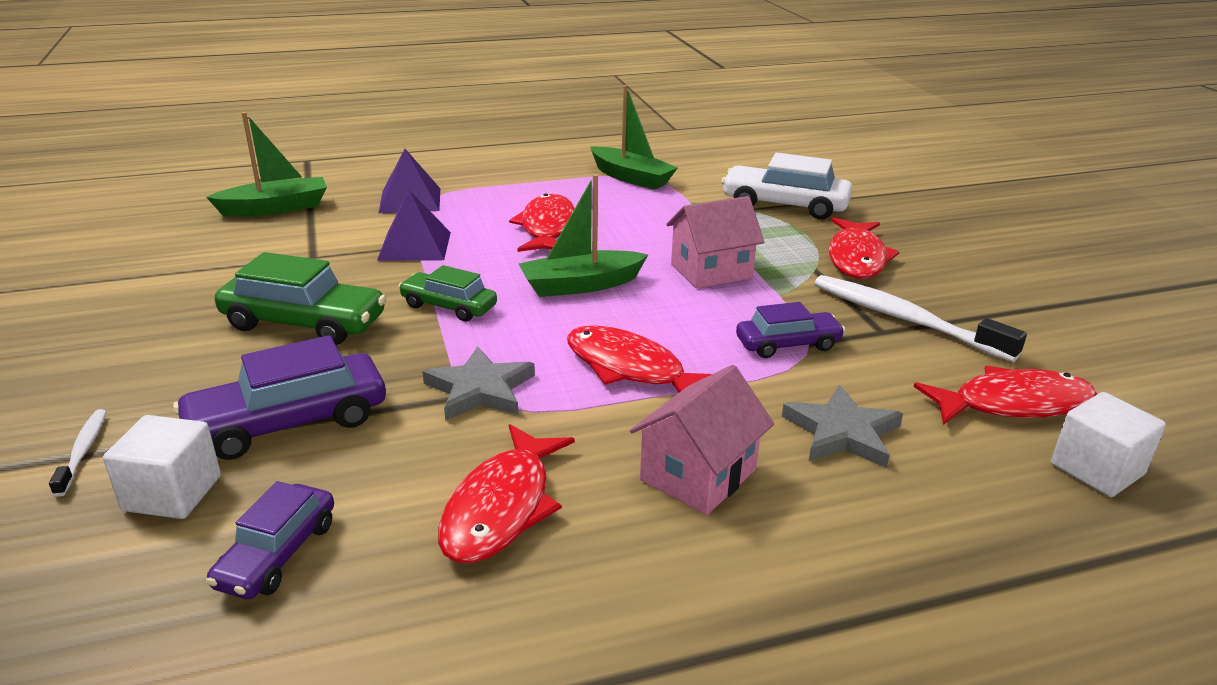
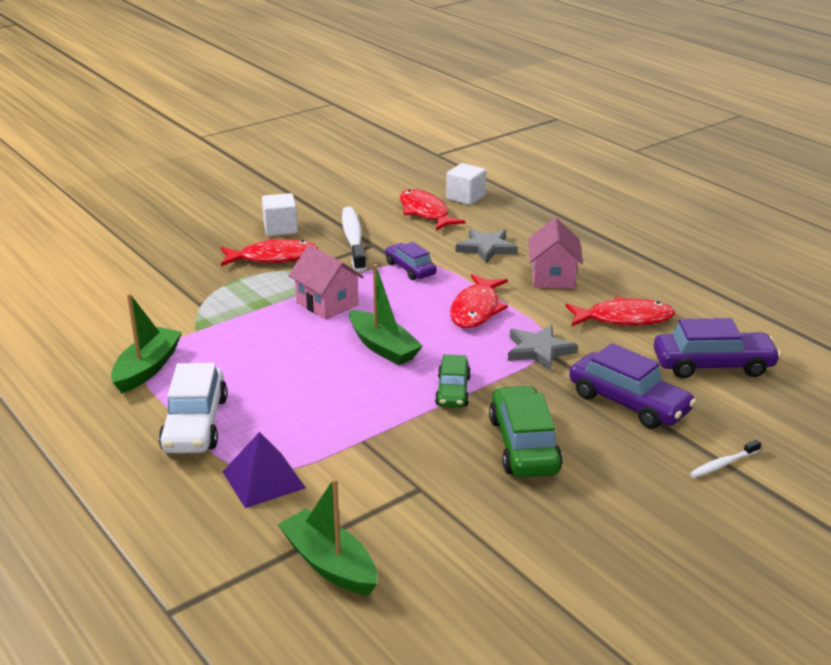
camera: 110 degrees left, 0 degrees up
(172, 493) = (715, 414): white cube -> white cube (280, 228)
(277, 554) = (713, 365): purple car -> purple car, size x1.60
(415, 246) = (364, 440): purple pyramid -> none
(547, 228) = (289, 385): red fish -> none
(698, 475) = (553, 277): pink house -> pink house turned 75 degrees clockwise
(784, 205) = (185, 291): white car -> white car (195, 424)
(904, 319) = (353, 239): white toothbrush -> white toothbrush turned 150 degrees clockwise

